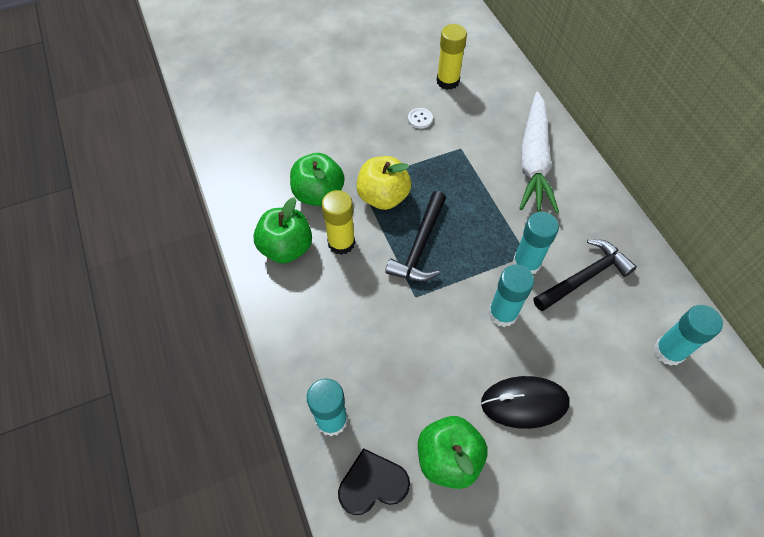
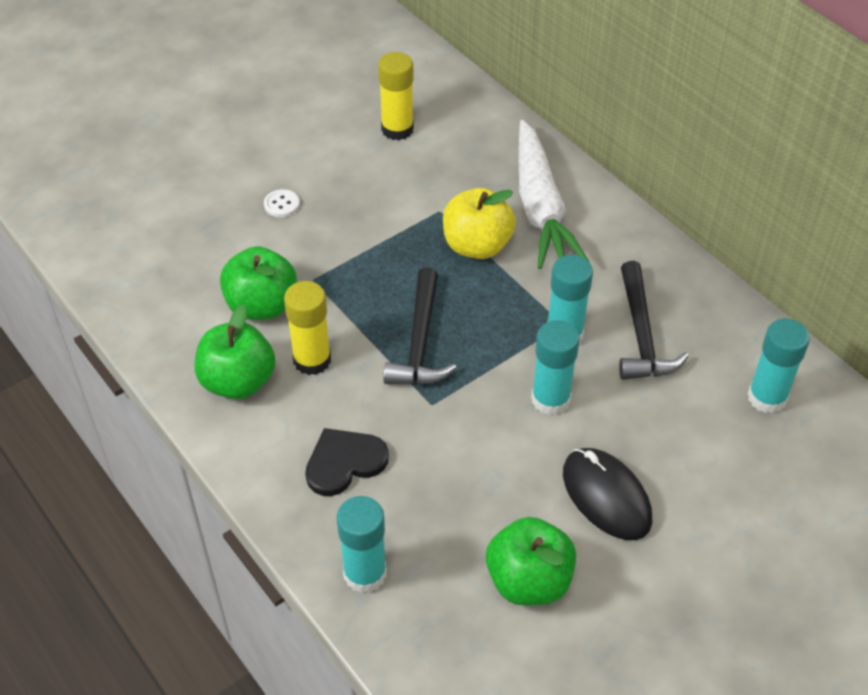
camera: 15 degrees left, 10 degrees down
(372, 484) = (440, 633): black heart -> black heart (344, 462)
(383, 197) = (352, 291): yellow apple -> yellow apple (477, 246)
(420, 119) = (373, 184): white button -> white button (281, 204)
(524, 403) = (606, 496): black mouse -> black mouse turned 75 degrees clockwise
(584, 277) = (642, 334): black hammer -> black hammer turned 135 degrees clockwise

